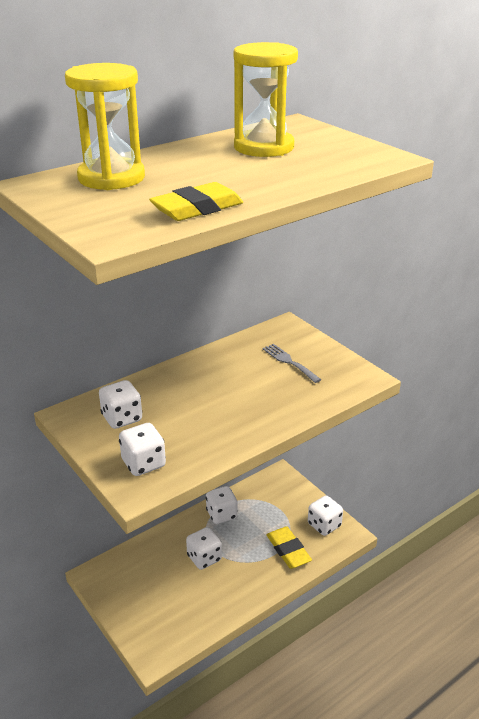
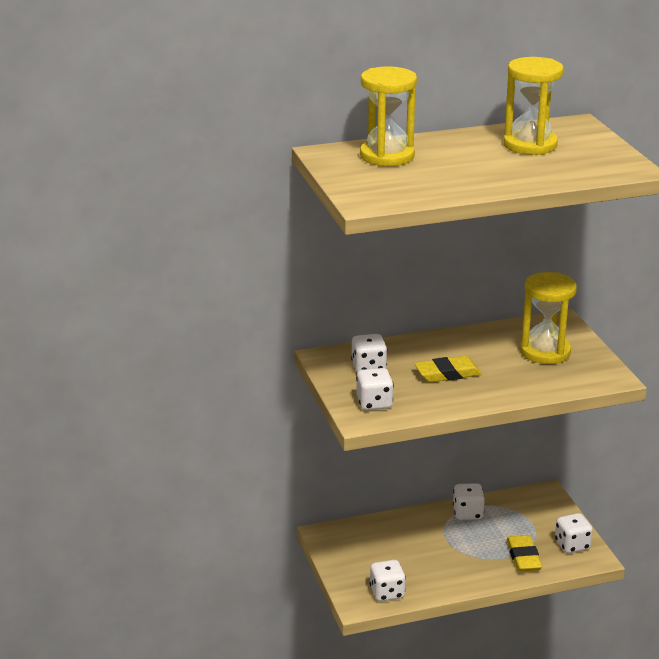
camera: 20 degrees right, 5 degrees down
(197, 208) = (440, 190): yellow eraser -> yellow eraser (447, 374)
(204, 558) = (435, 544): white dice -> white dice (387, 593)
(289, 362) = (545, 352): grey fork -> yellow hourglass

